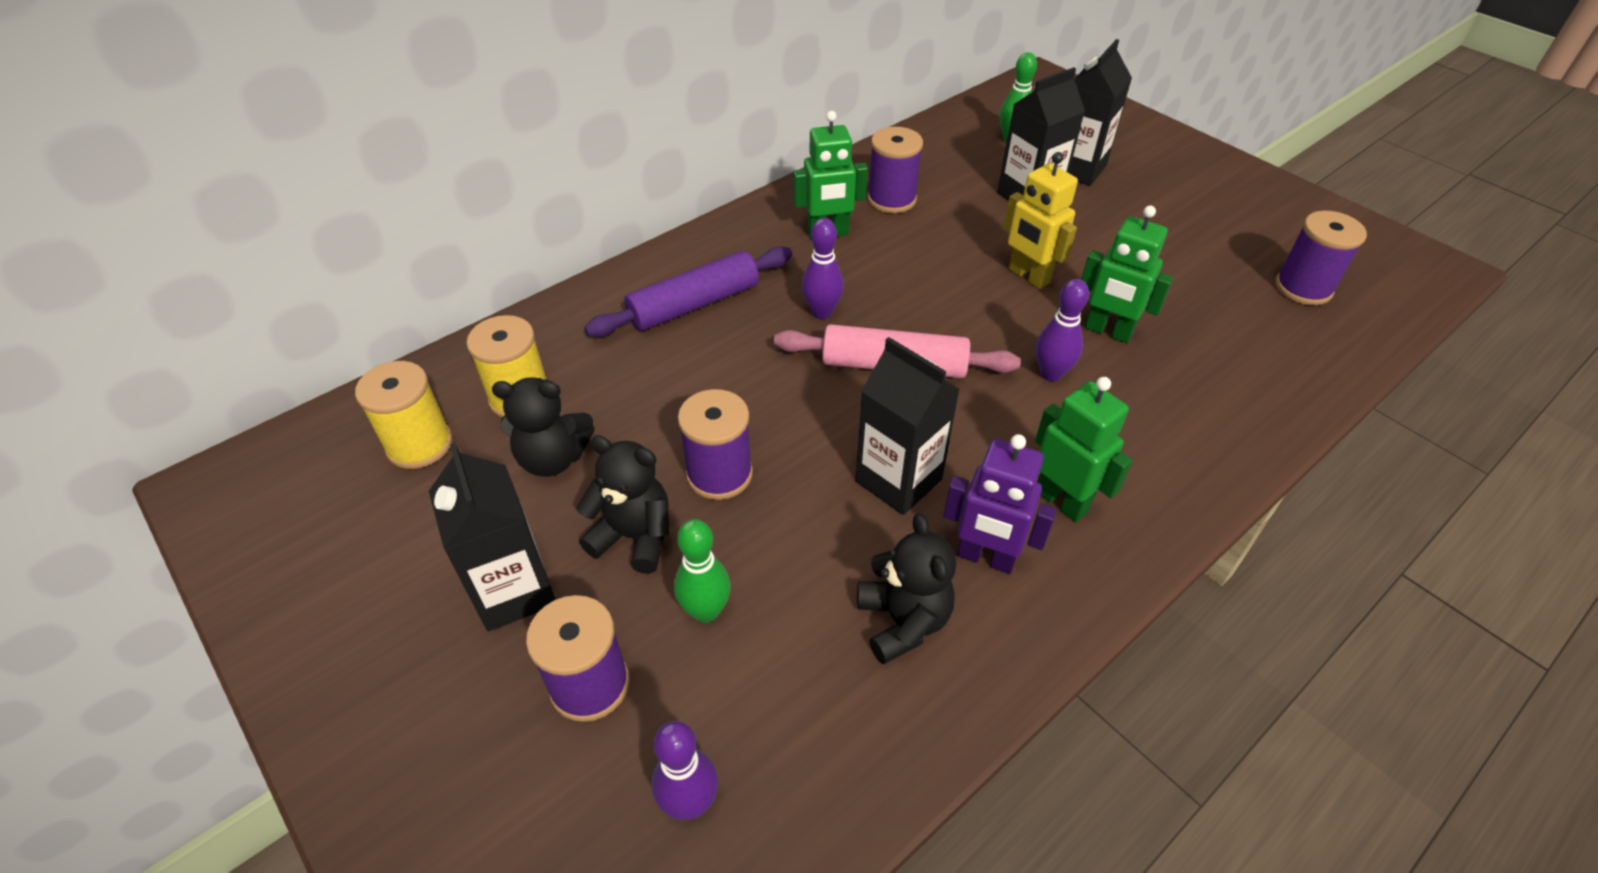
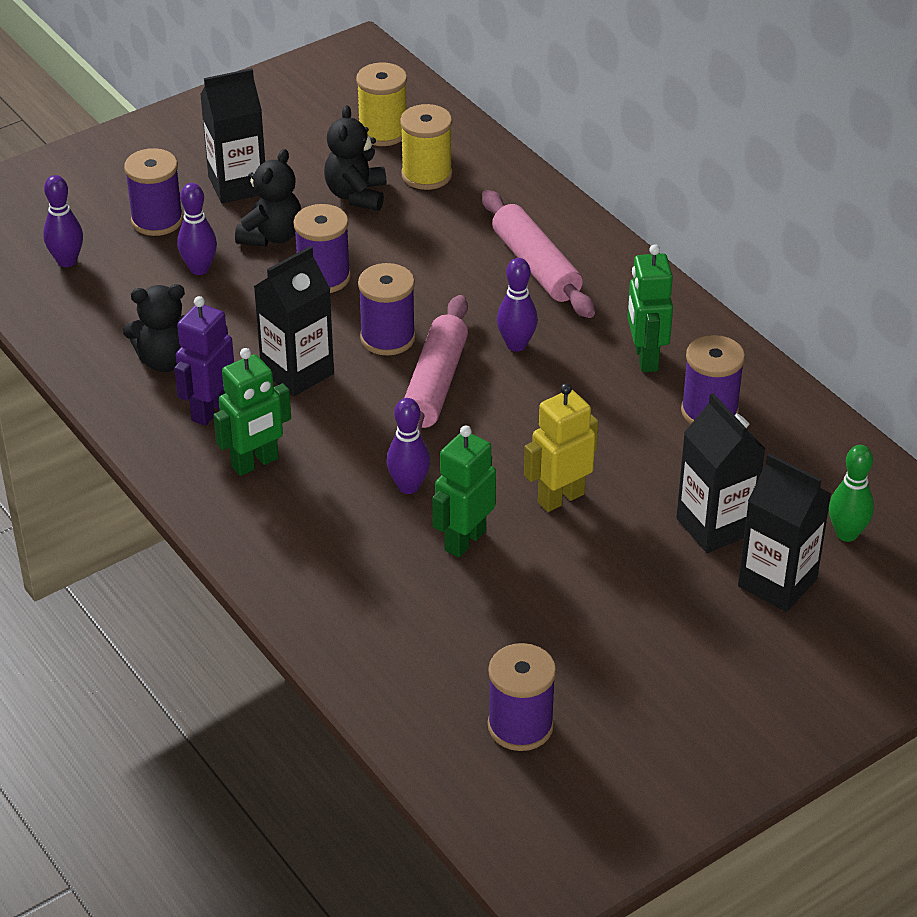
camera: 95 degrees right, 5 degrees down
(694, 304) = (536, 266): purple rolling pin -> pink rolling pin
(706, 611) = (199, 269): green bowling pin -> purple bowling pin
(825, 407) = (387, 338): none -> purple spool

